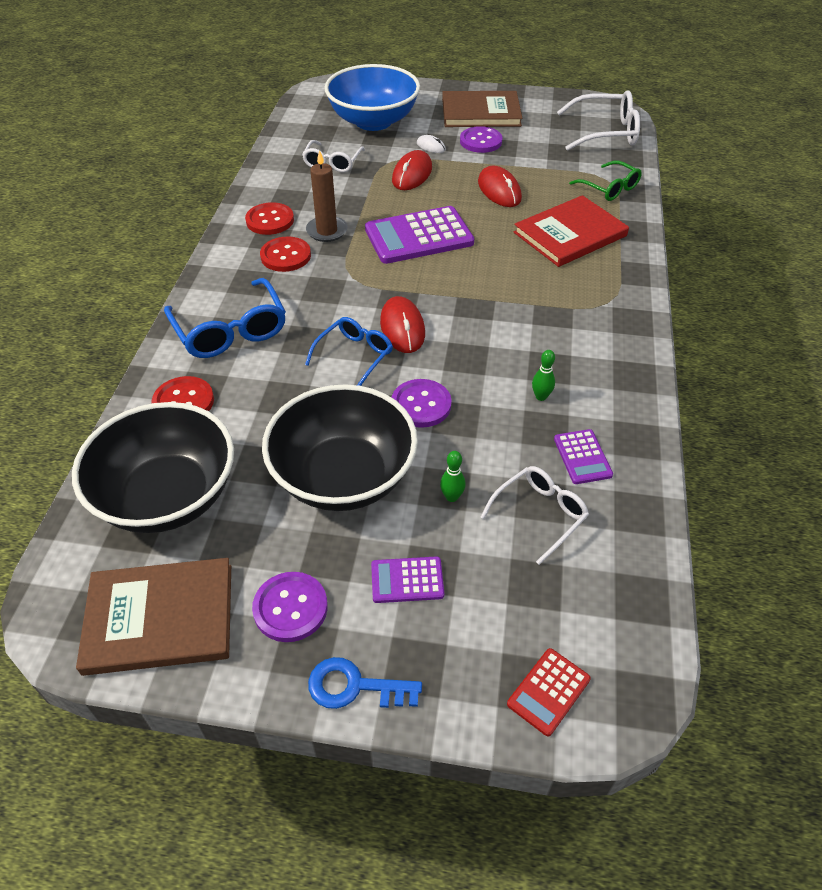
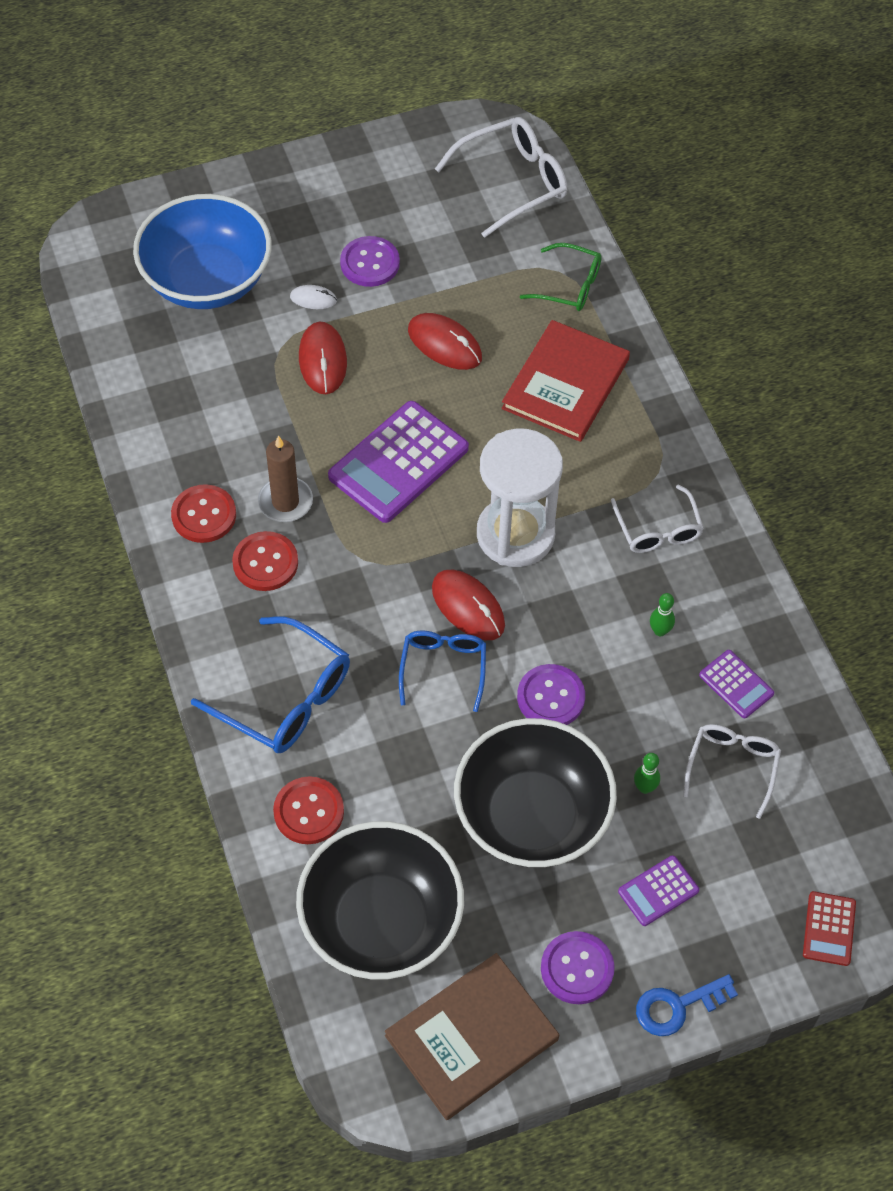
camera: 30 degrees left, 10 degrees up
(332, 163) = (209, 381): white glasses -> white glasses (658, 529)
(470, 300) = (515, 534): none -> white hourglass
(481, 112) = (336, 205): brown book -> none

